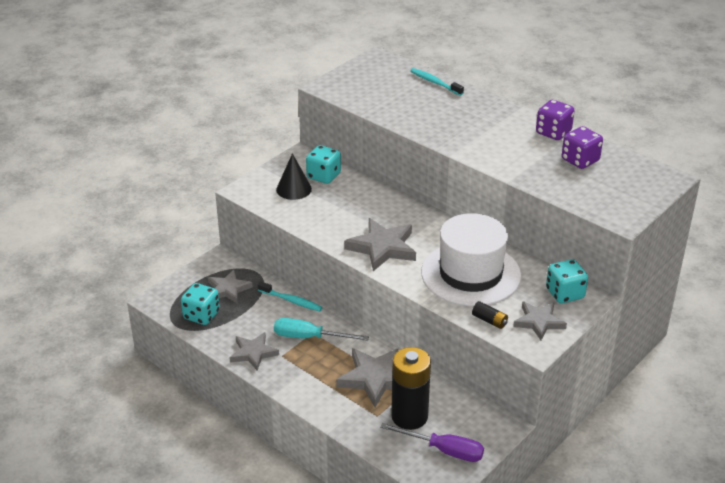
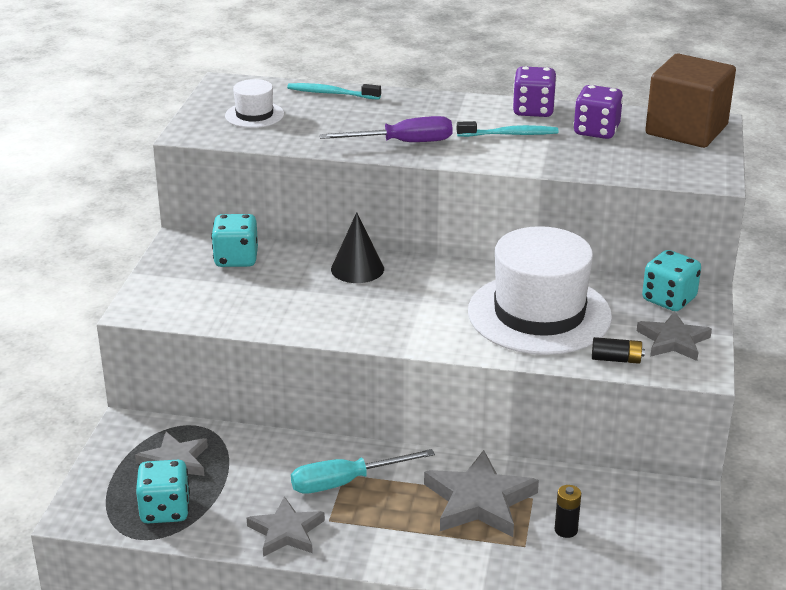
camera: 30 degrees left, 5 degrees down
(291, 301) = (279, 445): turquoise toothbrush -> turquoise toothbrush (510, 134)
(294, 189) = (210, 286): black cone -> black cone (357, 269)
(374, 85) = (254, 115): none -> white hat
(382, 248) = (399, 319): grey star -> none
(409, 416) = (566, 530): black battery -> black battery, size x0.43
(444, 450) = (645, 554): purple screwdriver -> purple screwdriver (403, 143)
(645, 178) = (686, 130): none -> brown cube

